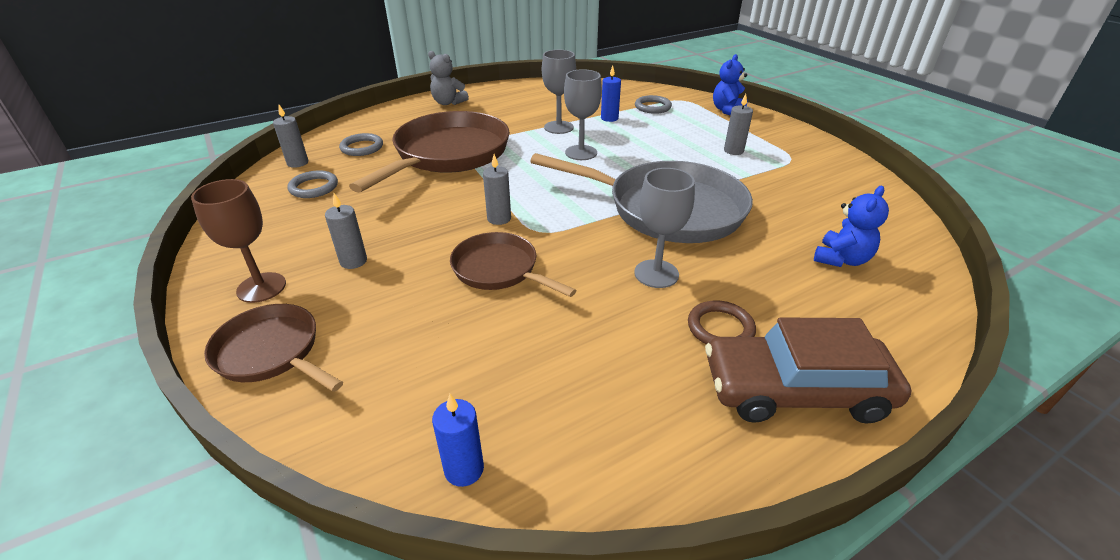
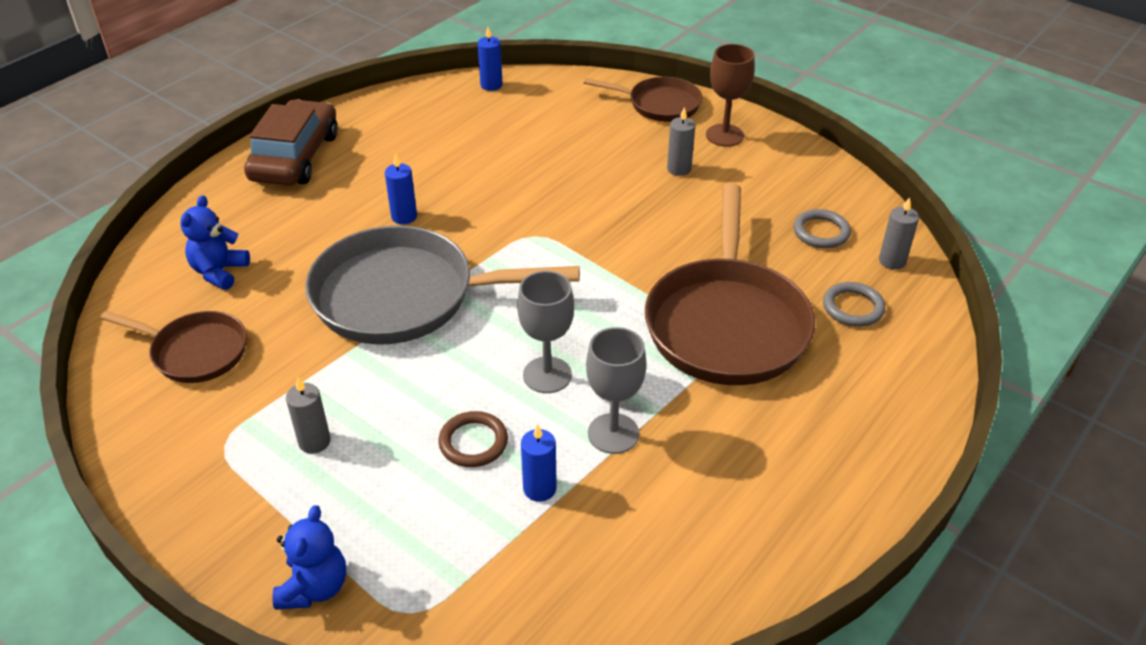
camera: 160 degrees right, 5 degrees up
(448, 103) = (856, 461): grey teddy bear -> none
(499, 218) = (584, 240): grey candle -> none
(499, 270) = (546, 189): brown pan -> brown pan (195, 351)
(652, 107) = (469, 558): grey ring -> none
(656, 274) = (404, 217): grey goblet -> blue candle
(720, 328) = (346, 184): brown ring -> brown ring (473, 442)
(795, 390) = (295, 157): brown car -> brown car turned 60 degrees counterclockwise

